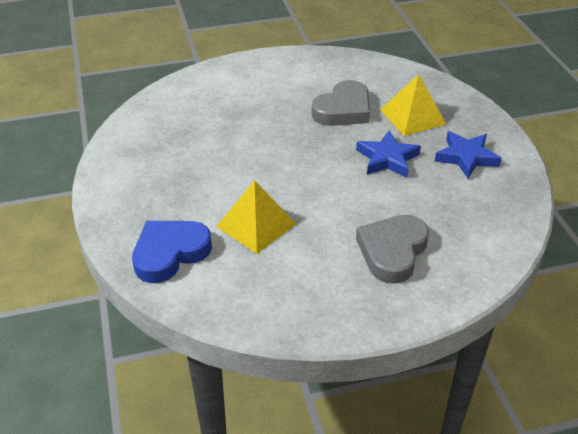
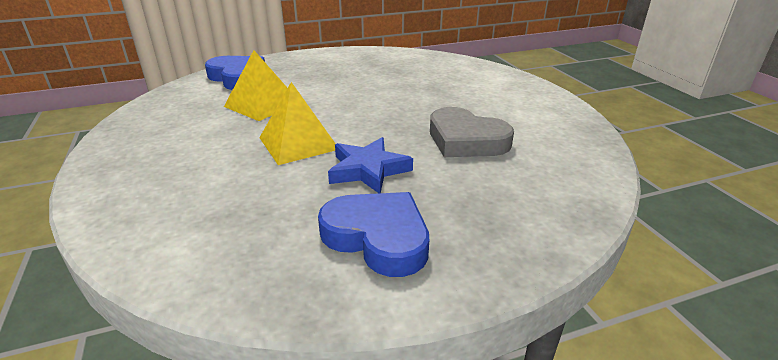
camera: 85 degrees right, 10 degrees down
(392, 251) = (195, 172): grey heart -> none
(412, 117) = (471, 190): yellow pyramid -> yellow pyramid (298, 143)
(466, 157) = (378, 237): blue star -> blue heart

